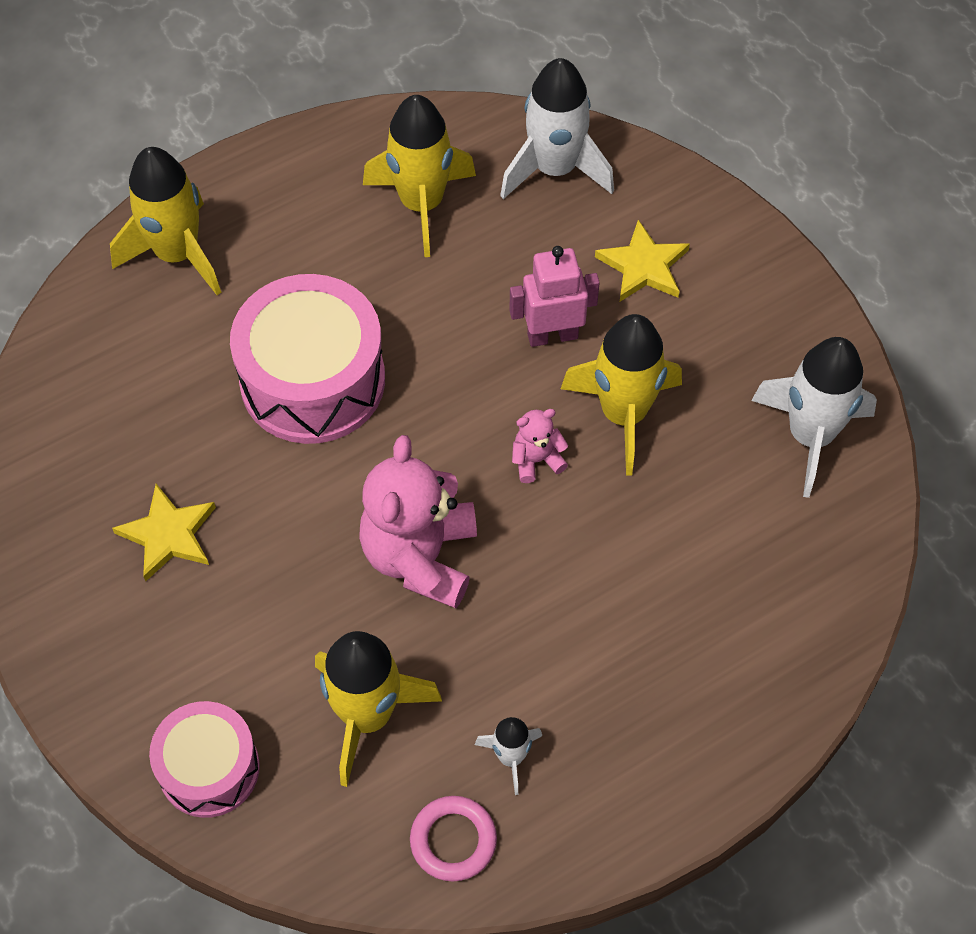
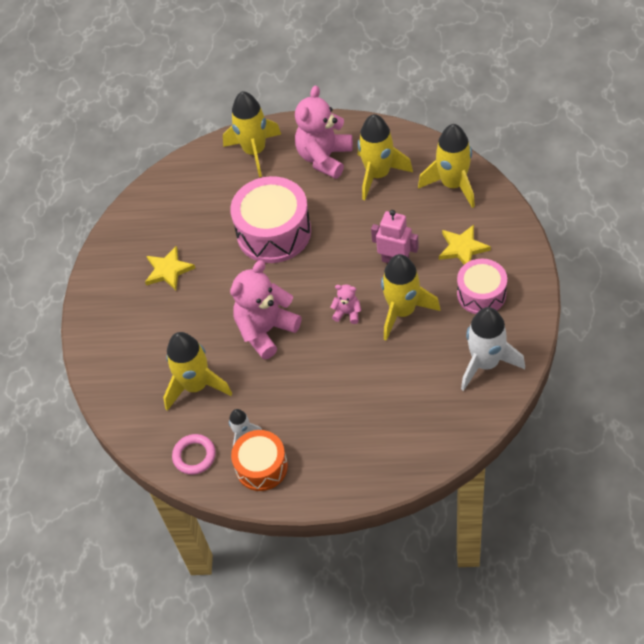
camera: 40 degrees right, 5 degrees down
(209, 768) = (118, 374): pink drum -> pink drum (481, 294)
(309, 213) = (324, 158): none -> pink teddy bear
(554, 169) = (453, 184): white rocket -> yellow rocket
(581, 795) = (261, 467): none -> orange drum

